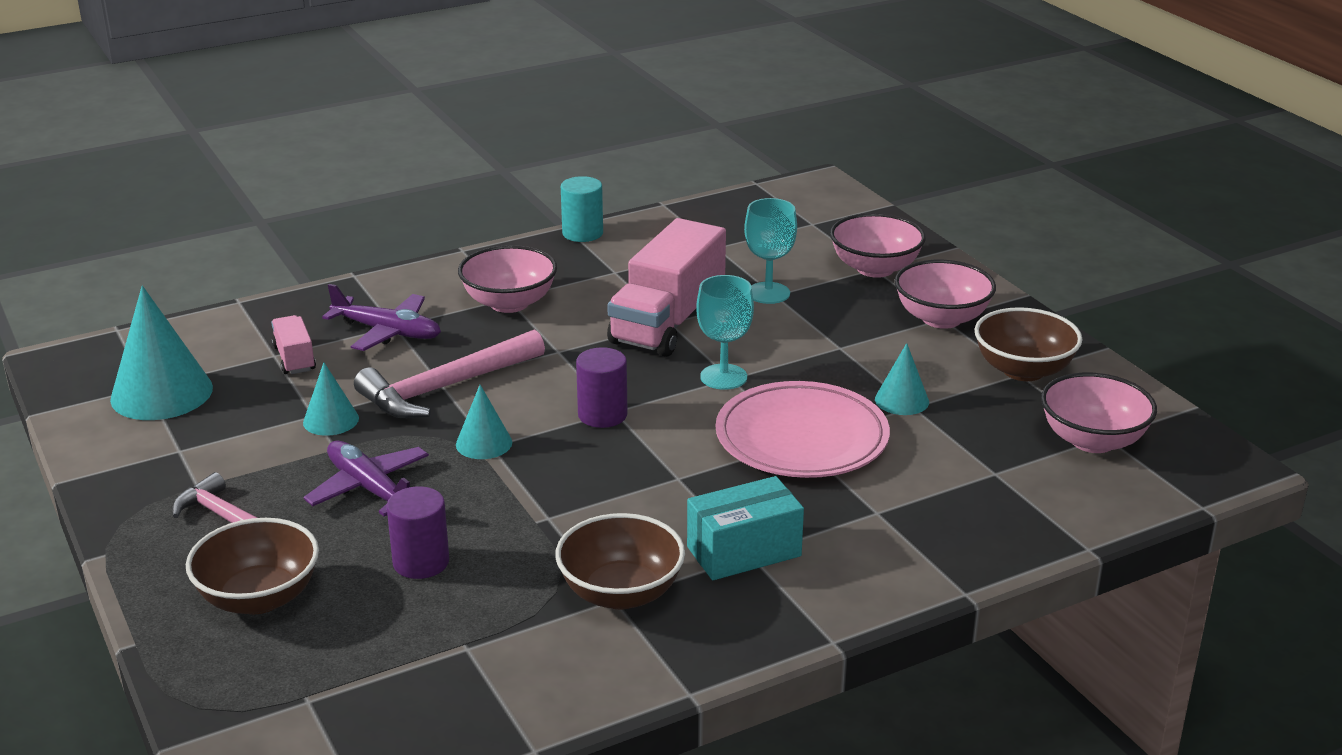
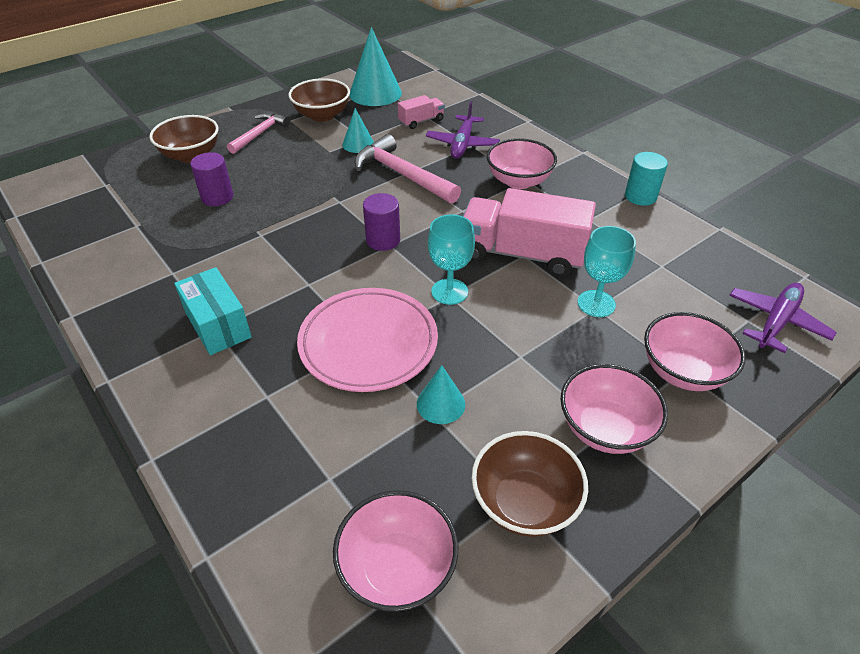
camera: 80 degrees right, 15 degrees up
(369, 489) = (289, 168): purple plane -> purple plane (776, 322)
(484, 443) = (341, 198): turquoise cone -> none
(621, 593) = (178, 274): brown bowl -> brown bowl (322, 115)

